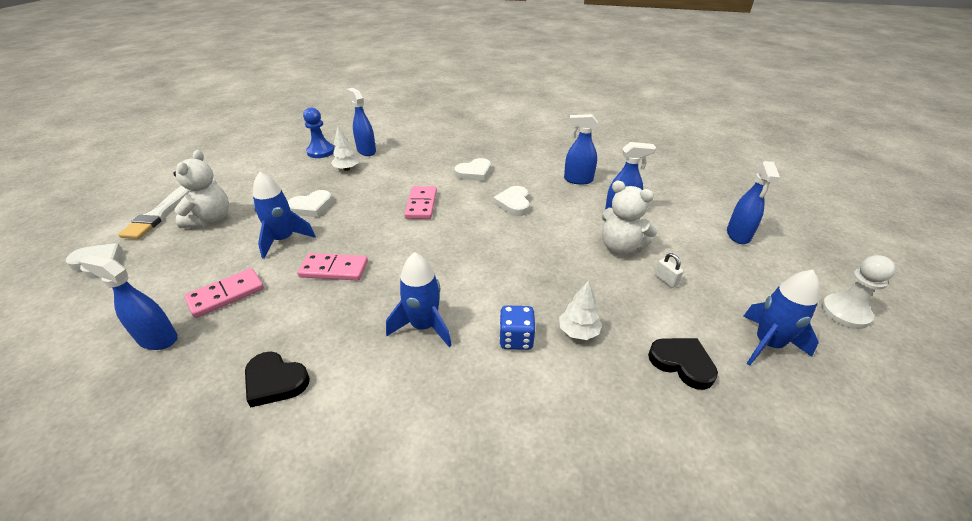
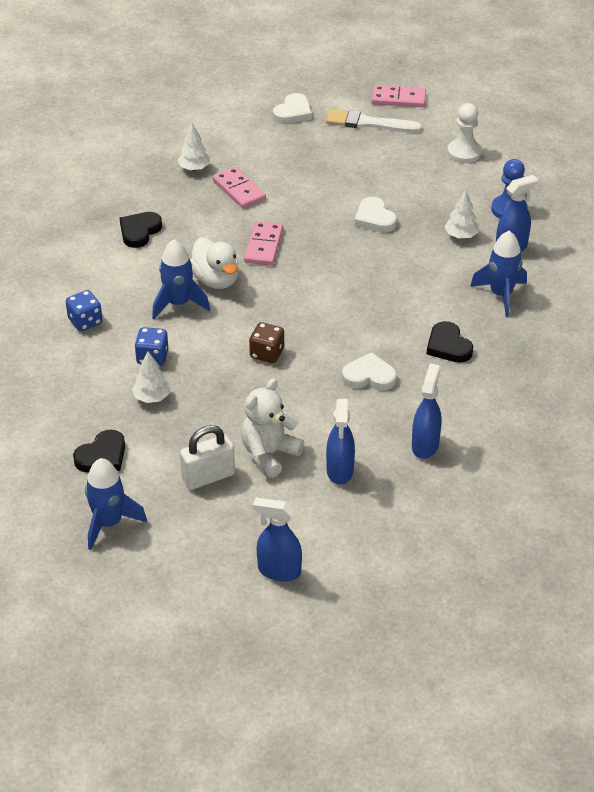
camera: 95 degrees right, 5 degrees up
(157, 339) = (194, 168): blue spray bottle -> white tree
(210, 219) = (356, 156): white teddy bear -> none
(284, 240) = (315, 209): blue rocket -> blue rocket (501, 295)
(385, 300) = (216, 280): none -> white duck
(421, 204) = (372, 300): pink domino -> pink domino (398, 99)
(458, 418) = (85, 321): none -> blue dice
(474, 173) = (448, 346): white heart -> black heart
(496, 257) = (267, 353): none -> brown dice
(666, 280) = (208, 477): white padlock -> white padlock, size x1.97
(845, 313) = (134, 605): white pawn -> white pawn (464, 152)

